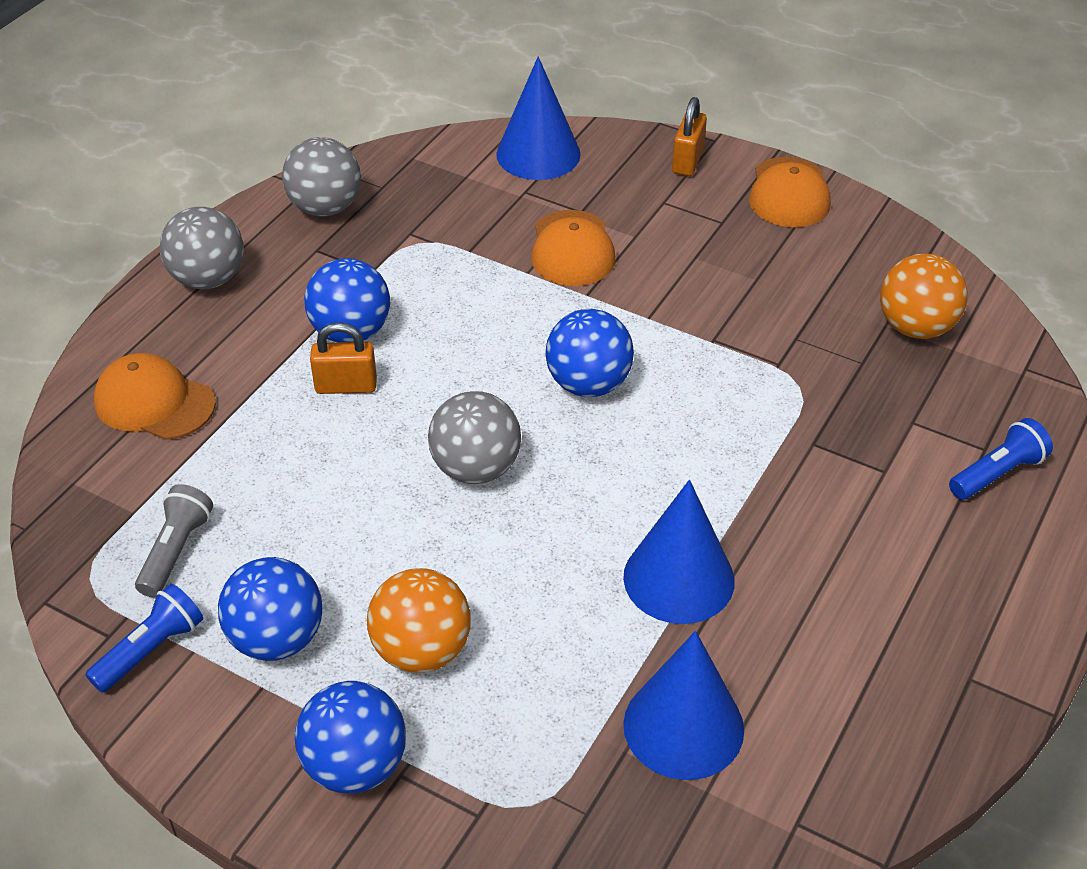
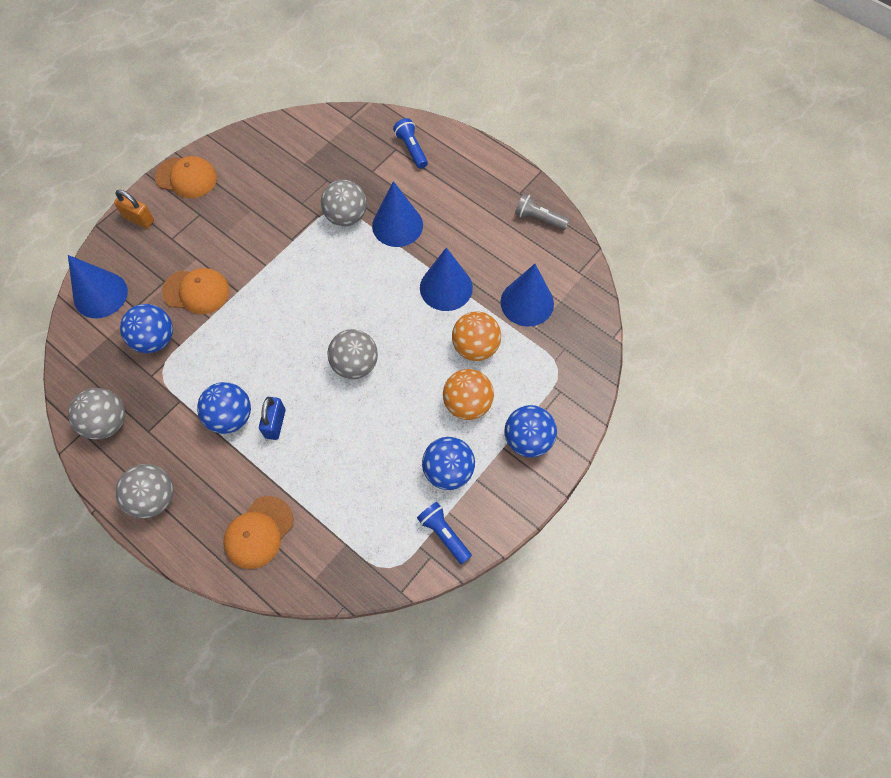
camera: 80 degrees left, 20 degrees up
(176, 551) = (379, 520): grey flashlight -> grey flashlight (539, 219)
(346, 386) = (275, 423): orange padlock -> blue padlock
(588, 384) = (308, 302): blue ball -> blue ball (155, 339)
(789, 403) = (346, 217): none -> grey ball
(799, 480) = (397, 225): none -> blue cone
(915, 327) = (309, 151): orange ball -> orange ball (475, 347)

